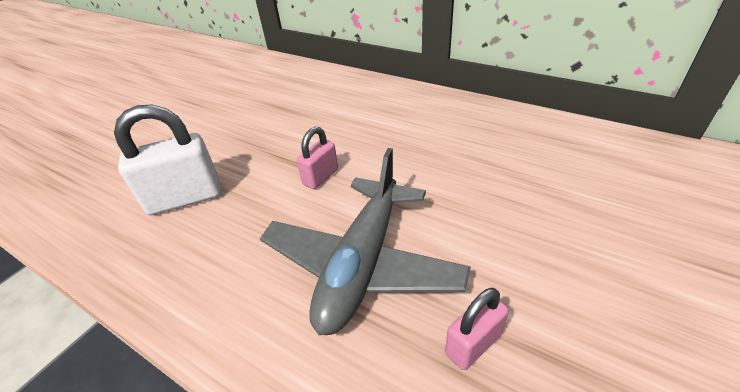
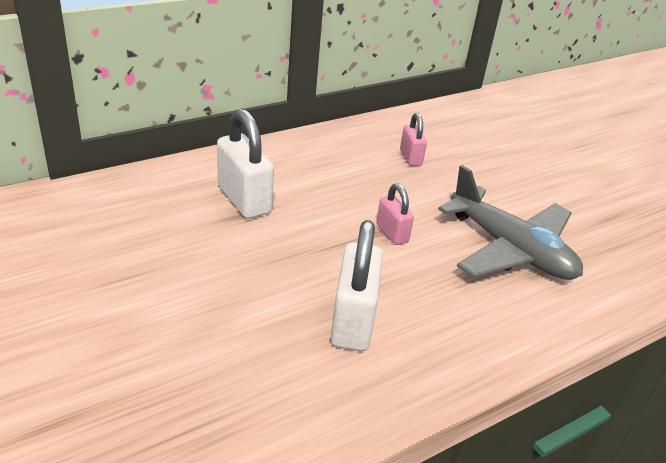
camera: 70 degrees left, 5 degrees down
(303, 102) = (244, 200): none -> white padlock
(473, 344) = (594, 236): pink padlock -> pink padlock (410, 157)

